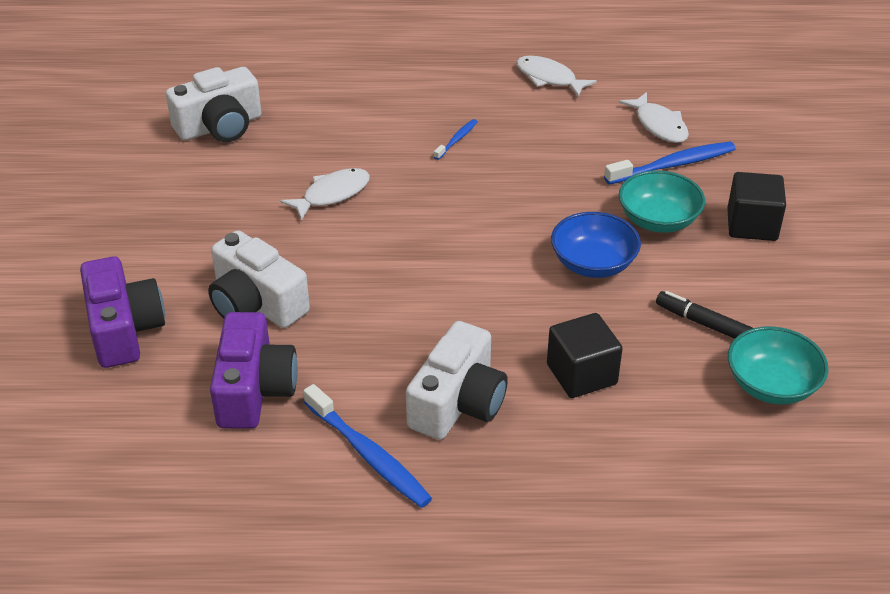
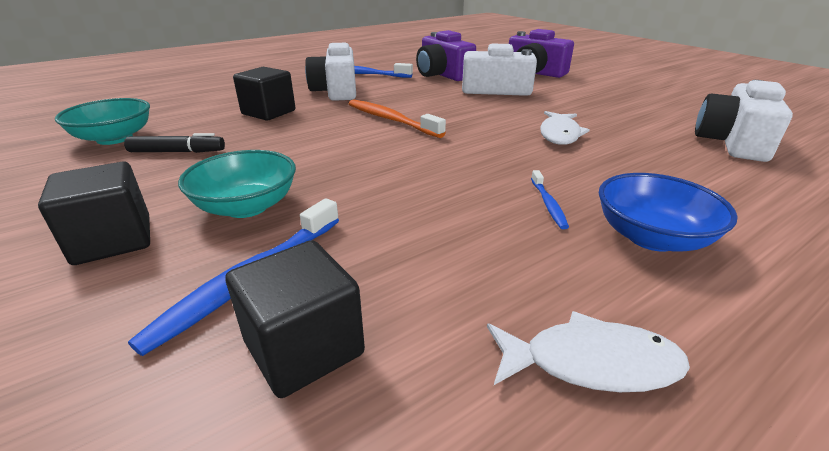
camera: 145 degrees right, 10 degrees down
(457, 290) = (391, 120): none -> orange toothbrush
(593, 264) = (298, 157): blue bowl -> blue bowl (651, 237)
(659, 125) = (304, 348): white fish -> black cube

